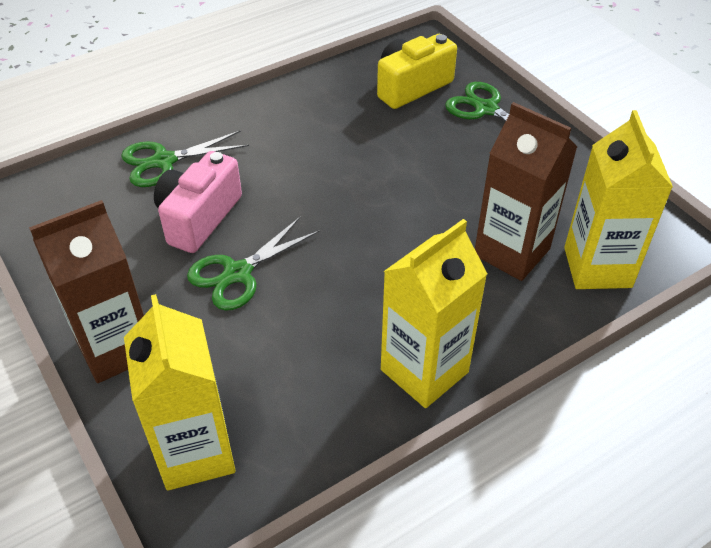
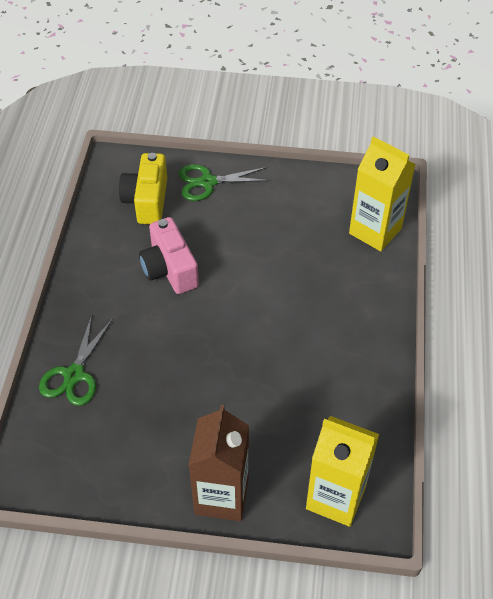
camera: 50 degrees left, 5 degrees up
(198, 218) = (150, 387): pink camera -> pink camera (169, 269)
(237, 274) = (220, 396): green scissors -> none
(424, 371) = (374, 355): yellow carton -> none
(512, 252) = (330, 257): brown carton -> none

